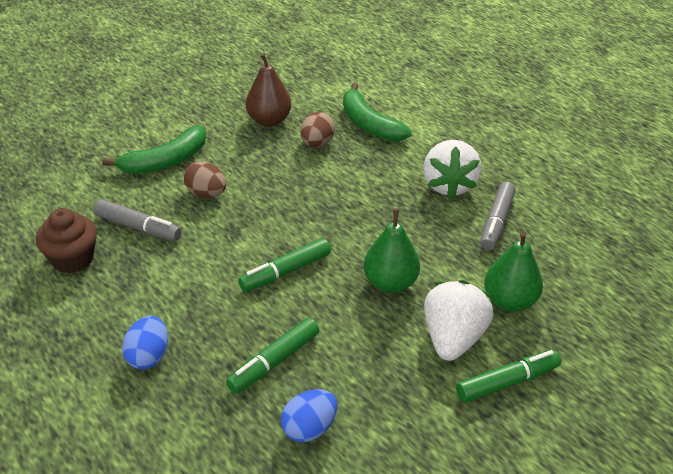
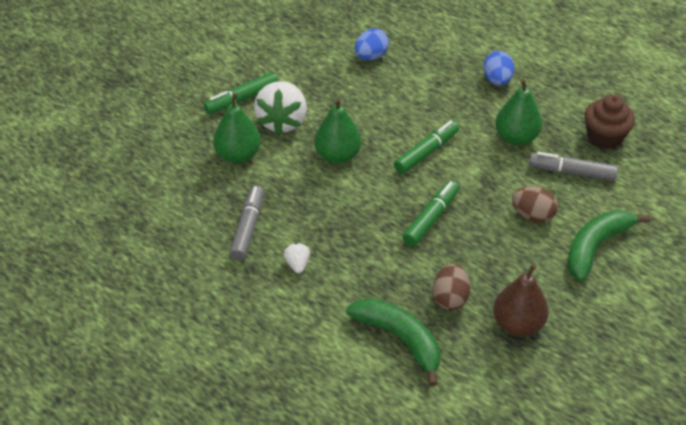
camera: 170 degrees right, 5 degrees up
(173, 273) = (516, 138): none -> green pear
(274, 362) = (408, 89): green marker -> green marker (431, 218)
(448, 185) = (297, 264): white strawberry -> white strawberry, size x0.45

